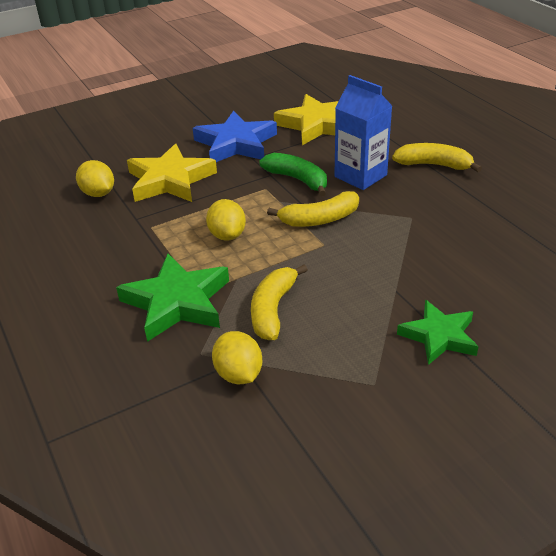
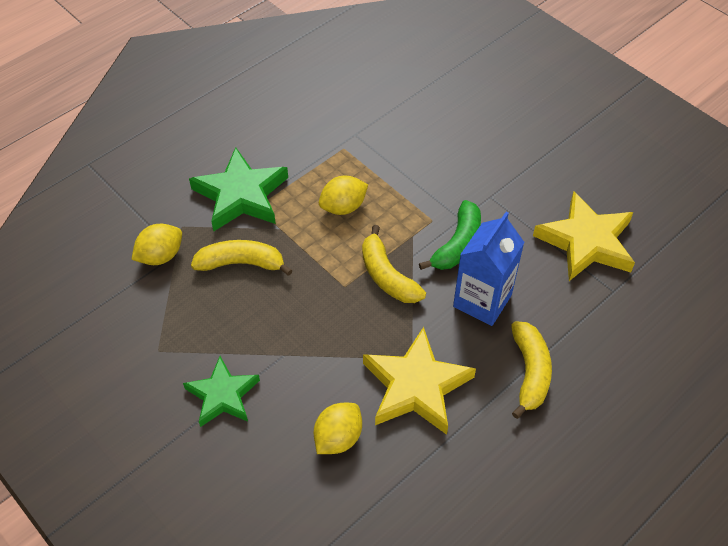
camera: 75 degrees right, 15 degrees up
(98, 193) = (388, 95): yellow lemon -> yellow lemon (338, 438)
(170, 180) = (425, 141): yellow star -> yellow star (416, 386)
(236, 144) = (515, 176): blue star -> none

